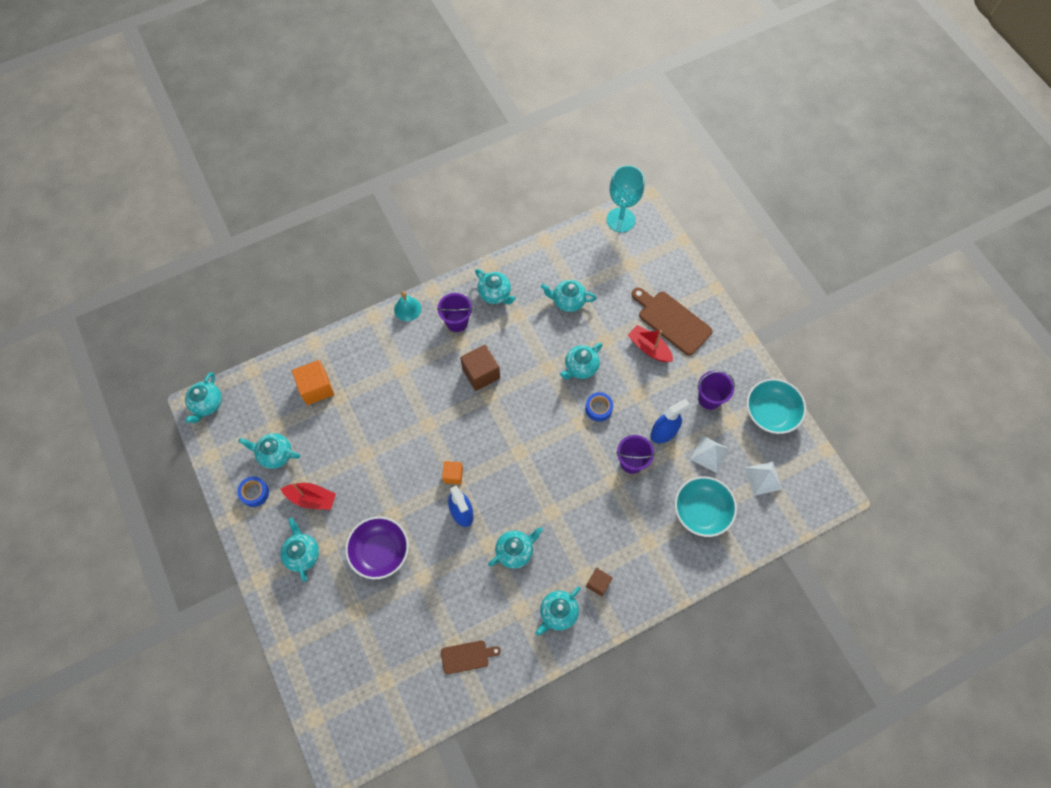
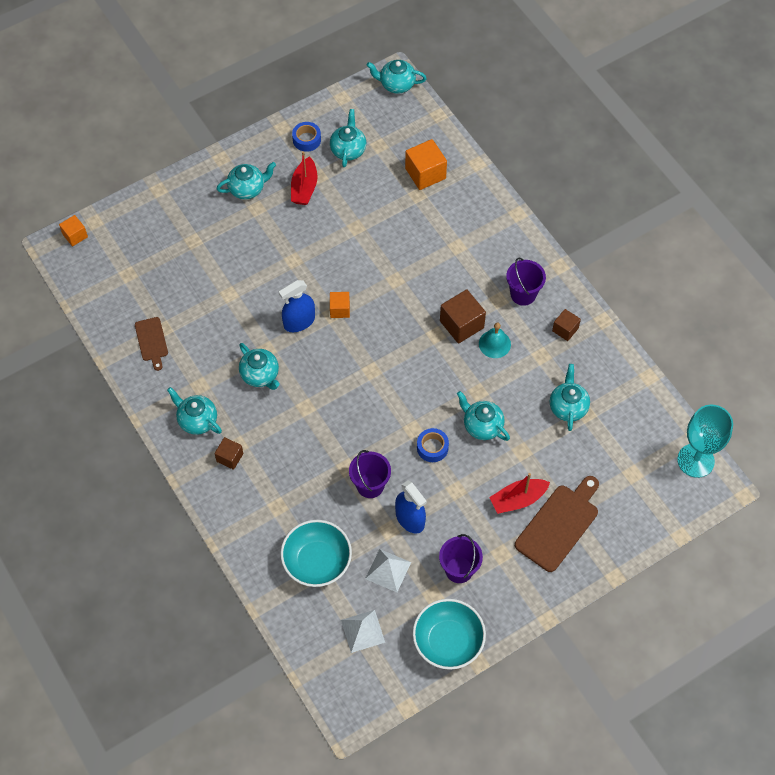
camera: 85 degrees right, 5 degrees down
(328, 740) = (75, 235): none -> orange cube
(380, 552) = (253, 254): purple bowl -> none
(407, 309) = (532, 244): turquoise bell -> turquoise bell (494, 344)
(495, 294) = (565, 329): turquoise teapot -> brown cube
(649, 348) = (518, 499): red boat -> red boat turned 150 degrees counterclockwise

